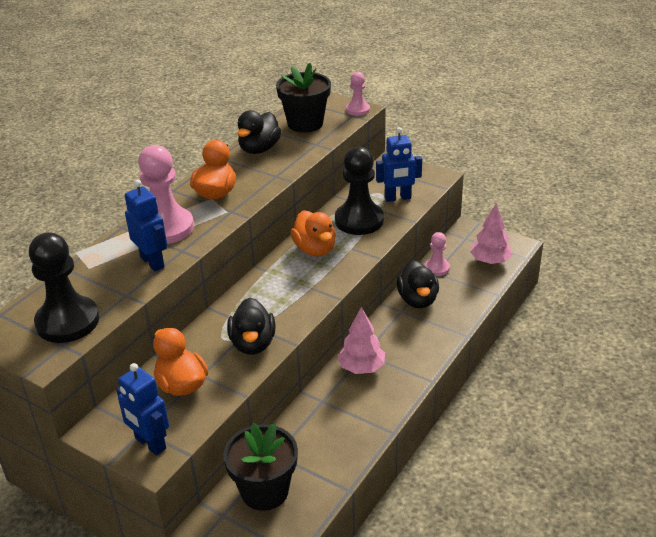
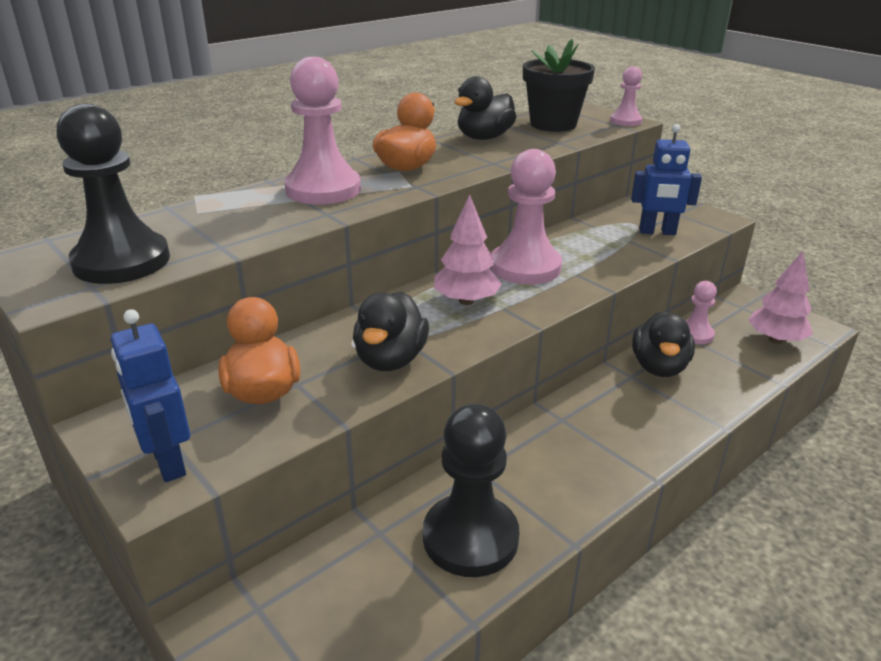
camera: 15 degrees right, 5 degrees down
(152, 262) = (281, 219): blue robot -> none
(264, 491) = (338, 586): black flower pot -> none
(315, 249) = (525, 267): orange duck -> pink pawn
(359, 220) = (597, 246): black pawn -> black pawn (470, 538)
(361, 368) = (552, 437): pink tree -> pink tree (466, 301)

